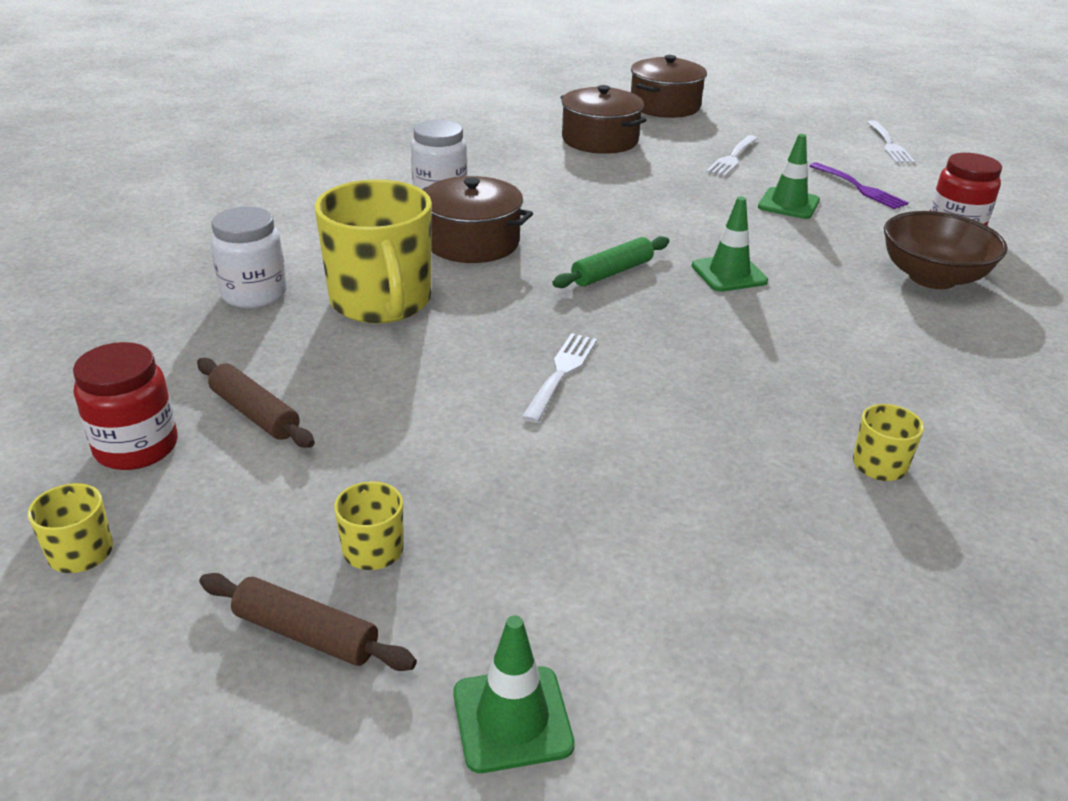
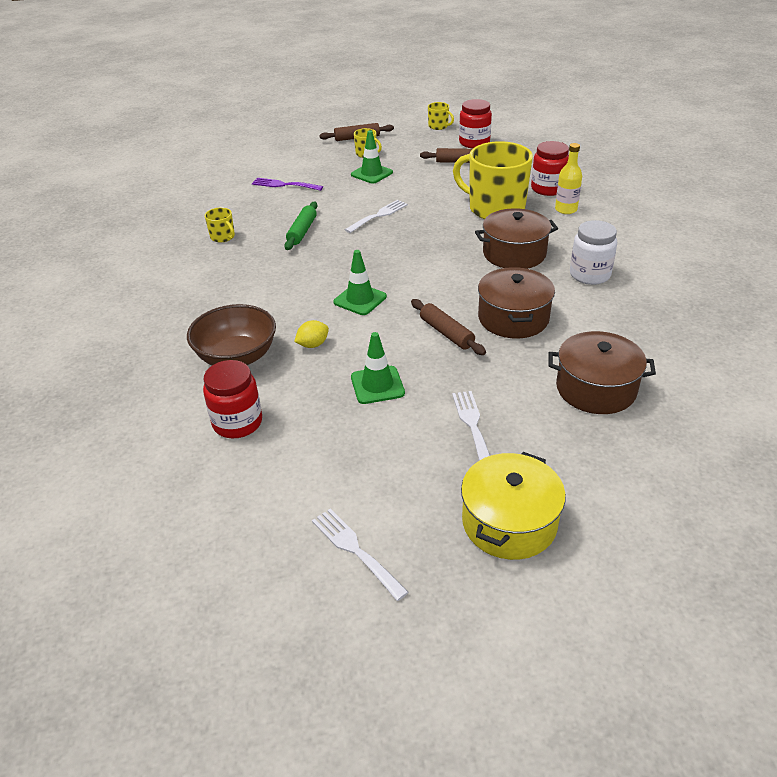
camera: 145 degrees right, 5 degrees up
(254, 294) = (548, 189): white jar -> red jar
(304, 258) = (566, 209): none -> yellow bottle
(512, 719) = (289, 146): green traffic cone -> green traffic cone (371, 174)
(561, 373) = (378, 215): white fork -> white fork turned 120 degrees counterclockwise
(612, 272) = (420, 270): green rolling pin -> green rolling pin (302, 231)
(665, 106) = (630, 489): brown pot -> brown pot (513, 318)
(670, 211) = (446, 333): none -> brown rolling pin
(767, 121) = (509, 522): none -> yellow pot
(829, 255) = (313, 344): none -> yellow lemon
(859, 188) = (338, 441): purple fork -> purple fork (284, 185)

